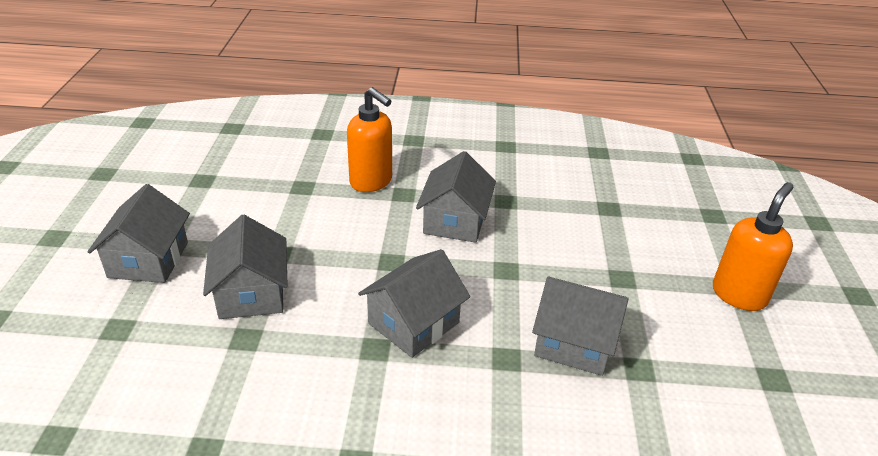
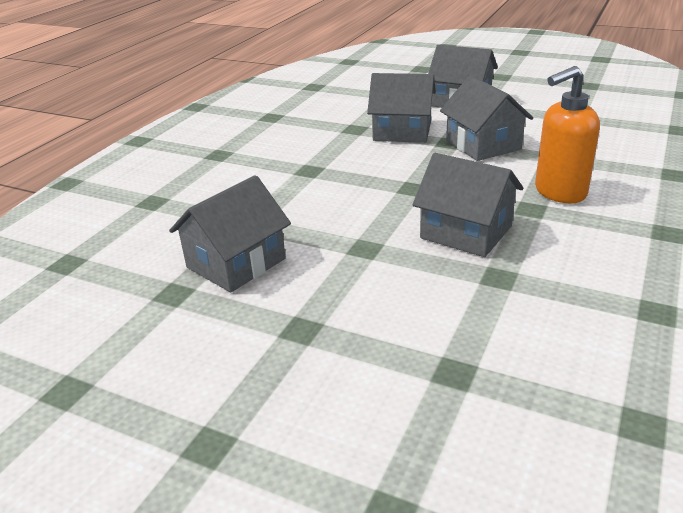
camera: 115 degrees right, 5 degrees down
(413, 323) = (324, 188): grey house -> grey house (483, 145)
(739, 295) = (195, 434): orange soap dispenser -> none

